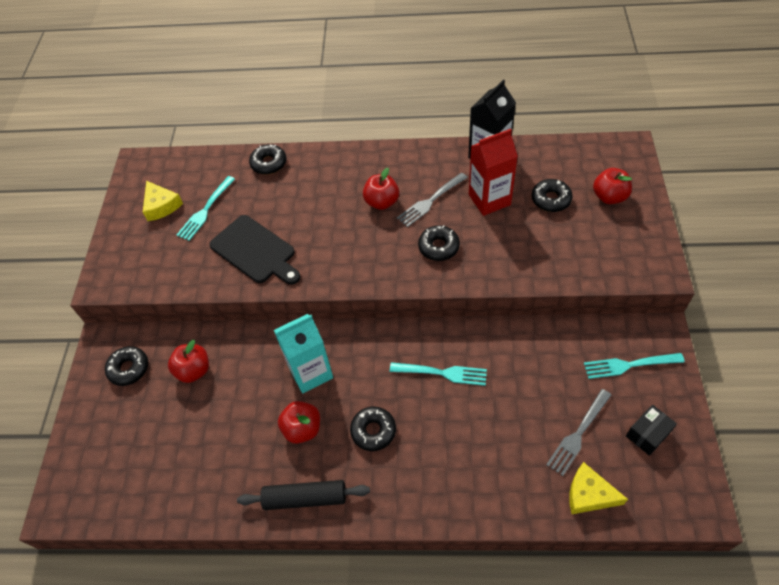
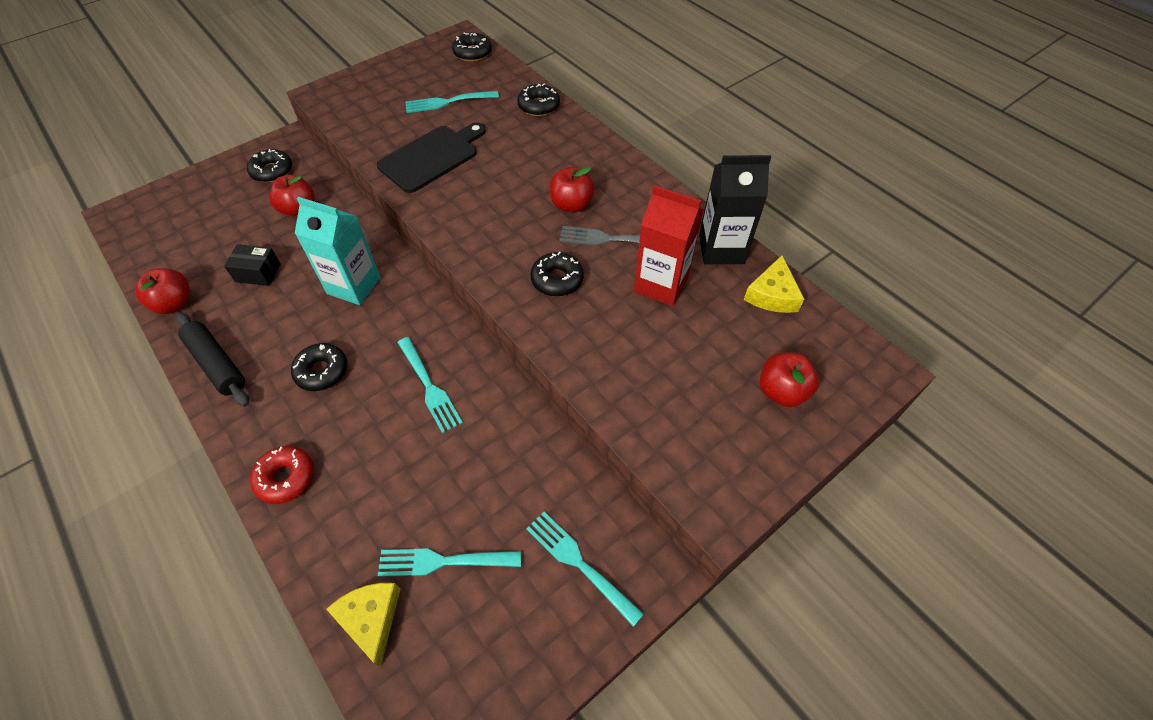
camera: 45 degrees right, 0 degrees up
(161, 206) = (428, 76): yellow cheese -> yellow cheese (772, 294)
(255, 251) = (431, 157): black cutting board -> black cutting board turned 135 degrees counterclockwise
(302, 429) = (289, 317): red apple -> red apple (174, 304)
(447, 496) = (286, 478): none -> red donut
(551, 199) = (717, 337): black donut -> black donut (472, 53)
(578, 433) = (444, 561): grey fork -> turquoise fork
(647, 434) = (496, 640): black box -> black box (258, 273)

